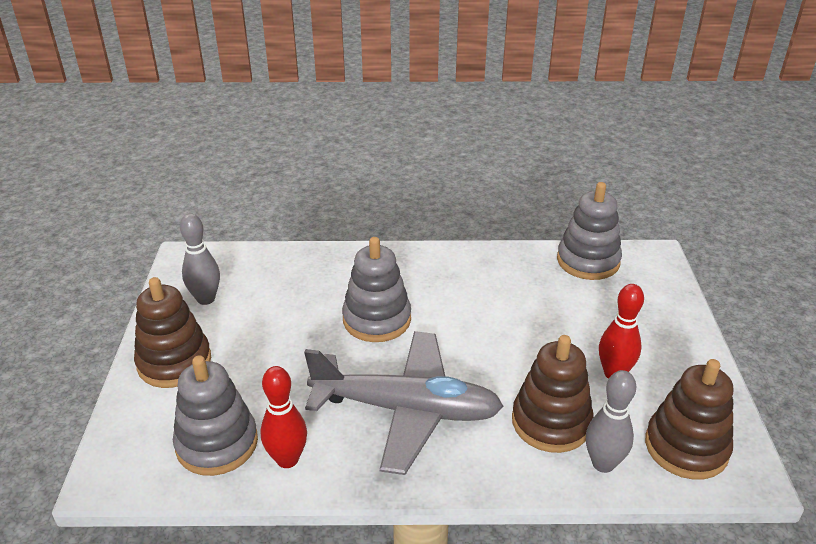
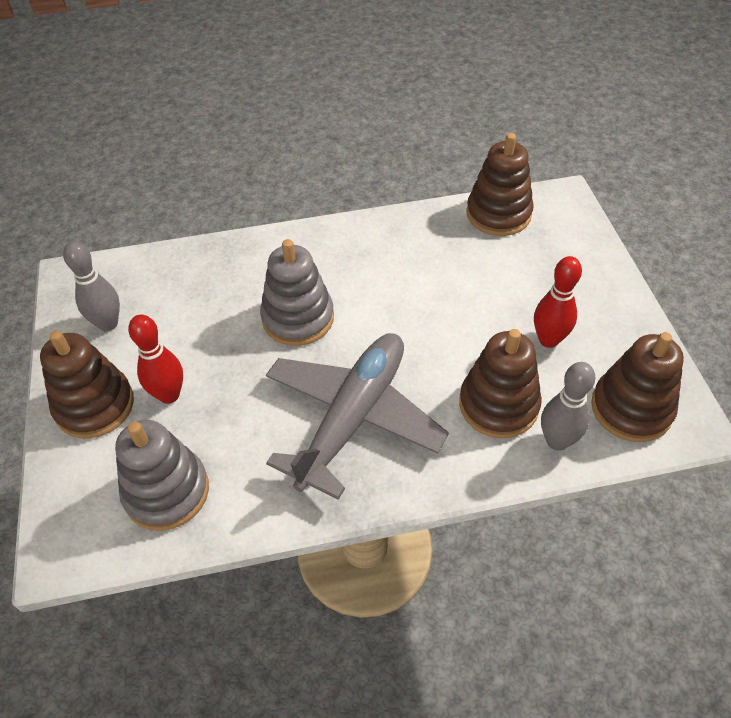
camera: 10 degrees left, 15 degrees up
(287, 459) = (245, 495): red bowling pin -> red bowling pin (169, 395)
(407, 409) = (353, 417): grey plane -> grey plane turned 60 degrees counterclockwise
(588, 261) = (498, 214): grey stacking toy -> brown stacking toy

